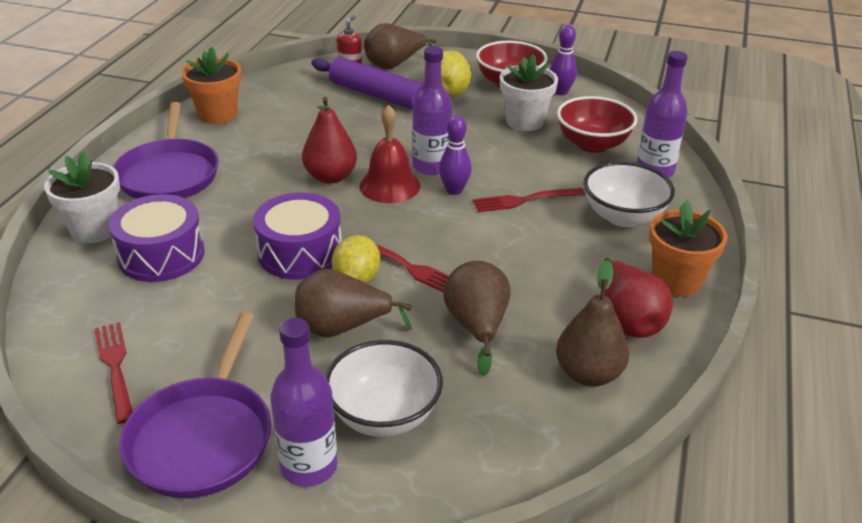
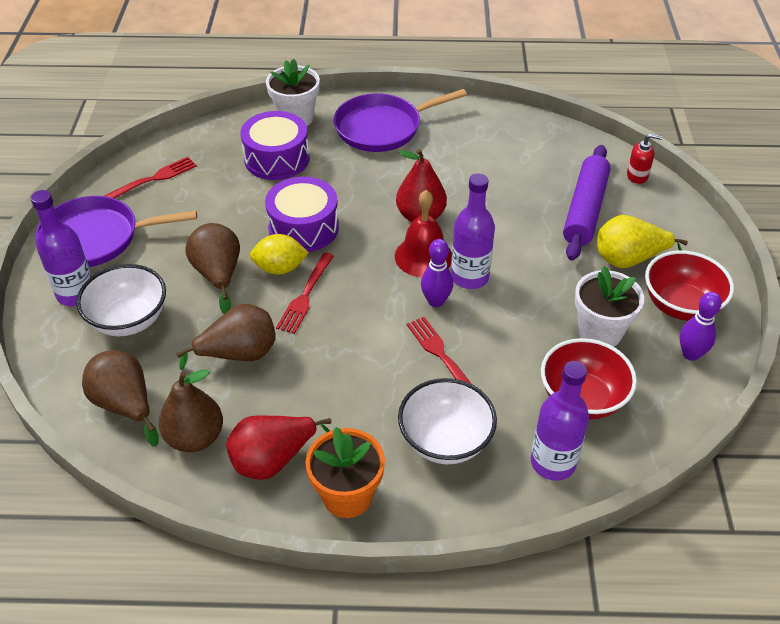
camera: 75 degrees right, 10 degrees up
(218, 114) = (487, 123): orange flower pot -> none
(394, 65) = (659, 207): brown pear -> brown pear (125, 405)

